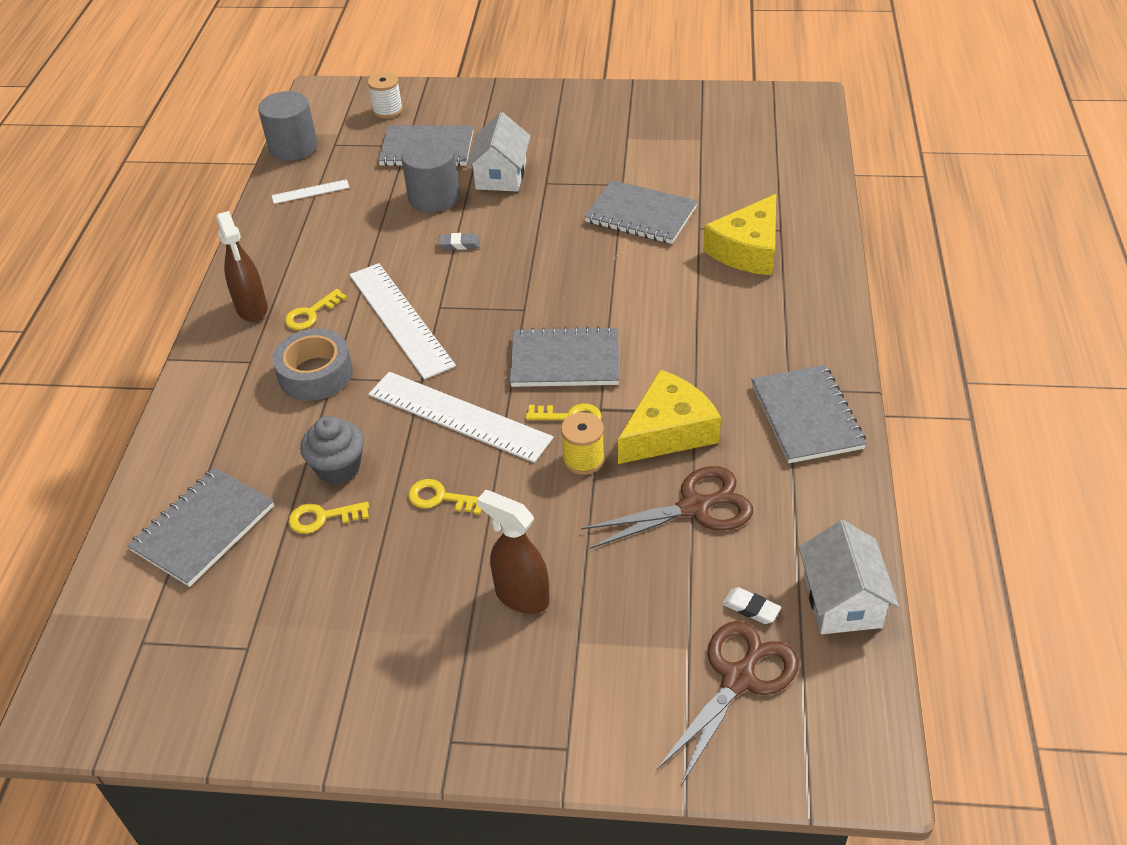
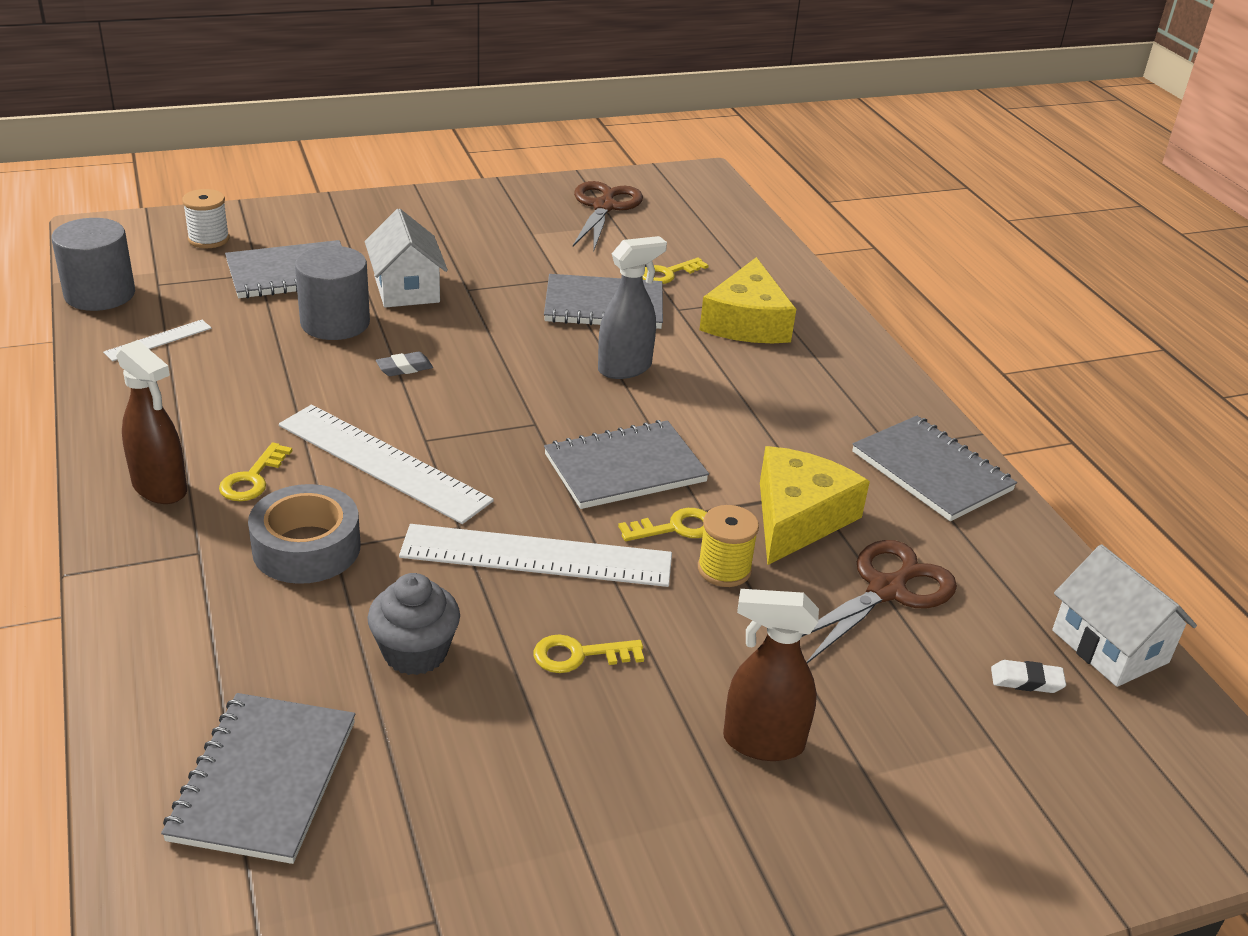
camera: 30 degrees left, 10 degrees down
(323, 517) = (435, 719): yellow key -> yellow key (668, 273)
(621, 274) = (625, 368): none -> grey spray bottle
(738, 679) = (1072, 760): brown scissors -> brown scissors (604, 207)

